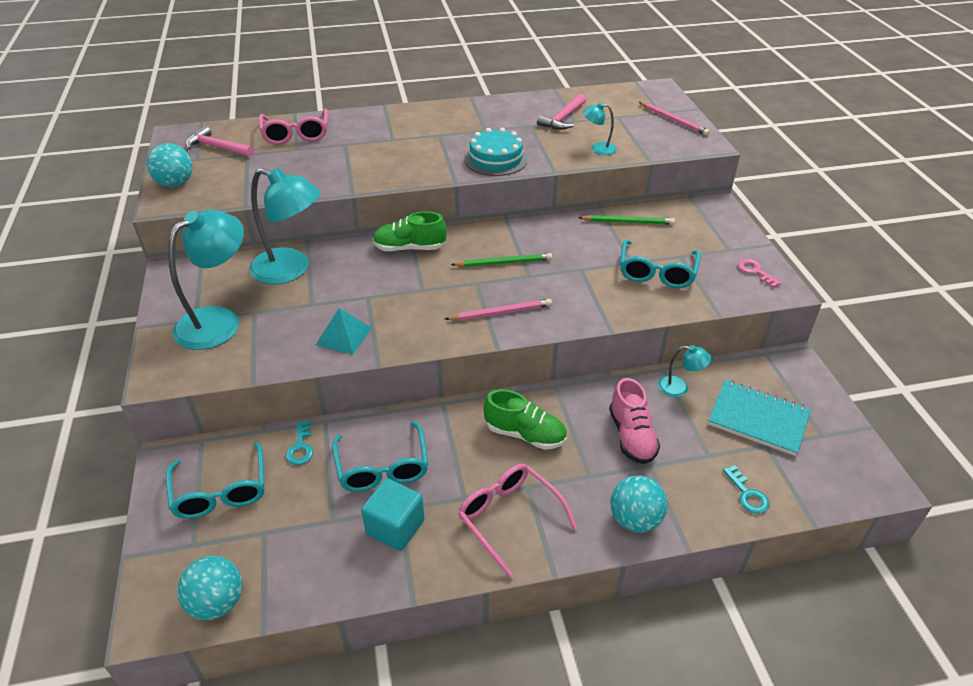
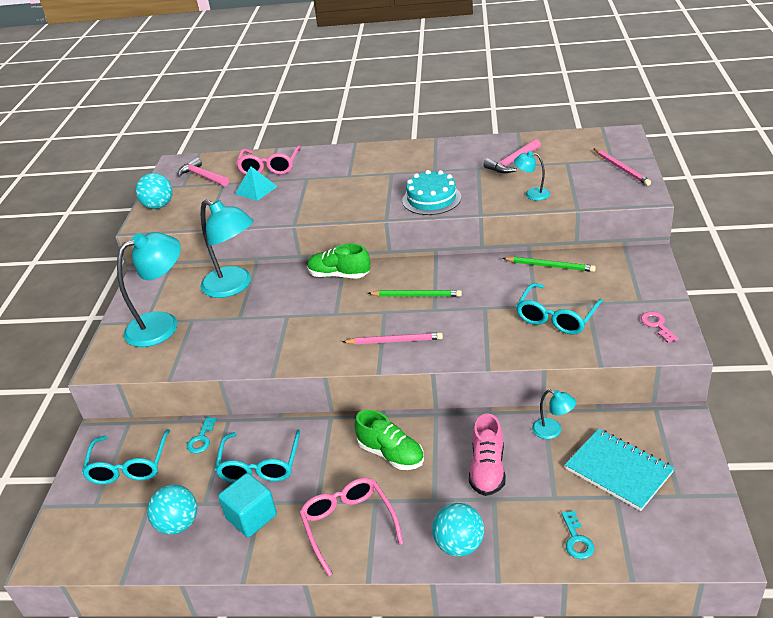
camera: 20 degrees right, 5 degrees down
(217, 603) = (96, 553): turquoise ball -> turquoise ball (178, 524)
(344, 336) = (254, 348): turquoise pyramid -> turquoise pyramid (256, 190)

